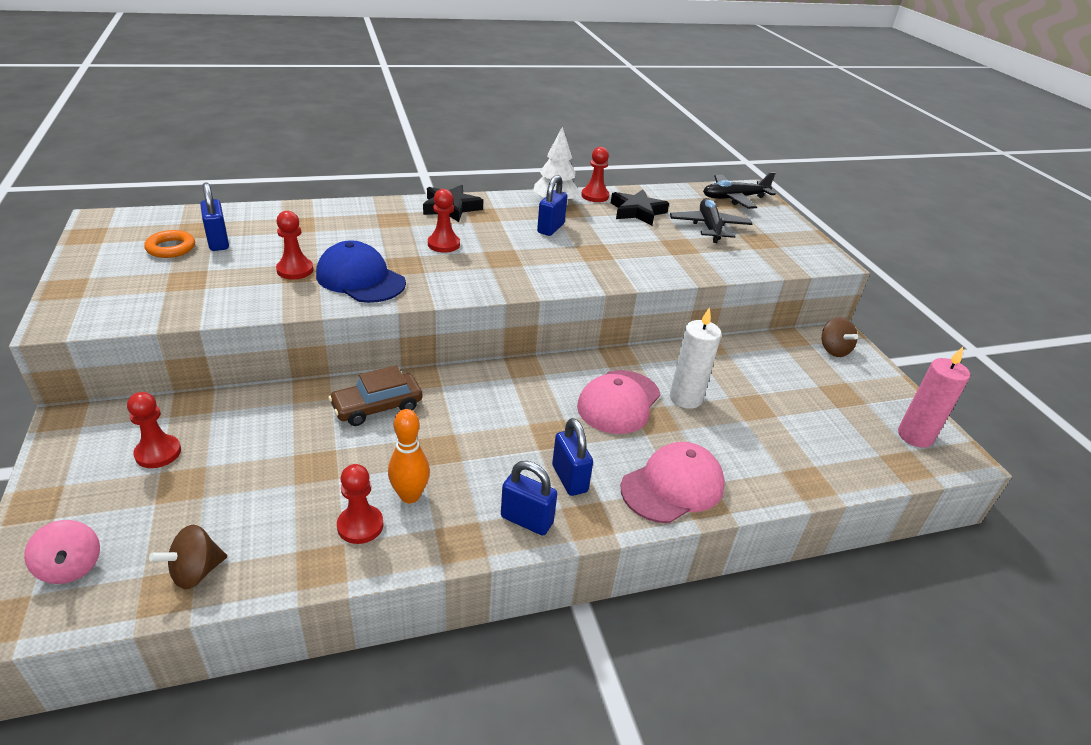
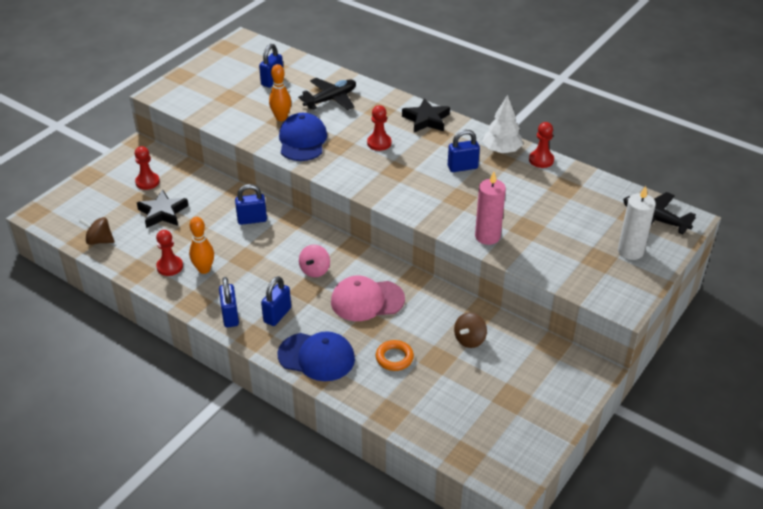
camera: 55 degrees right, 5 degrees up
(71, 567) = (71, 209): pink spinning top -> pink spinning top (315, 270)
(171, 248) = (247, 74): orange ring -> orange ring (394, 358)
(295, 270) = (281, 118): red pawn -> orange bowling pin
(377, 407) = (252, 220): brown car -> blue padlock
(637, 212) = (548, 188): black star -> black star (163, 213)
(673, 486) = (316, 357): pink cap -> blue cap
(686, 398) = (407, 326): white candle -> white candle (630, 251)
(709, 227) = (579, 228): black plane -> black plane (331, 99)
(833, 350) = (567, 374): brown spinning top -> brown spinning top (469, 340)
(915, 436) = (506, 452): pink candle -> pink candle (487, 236)

